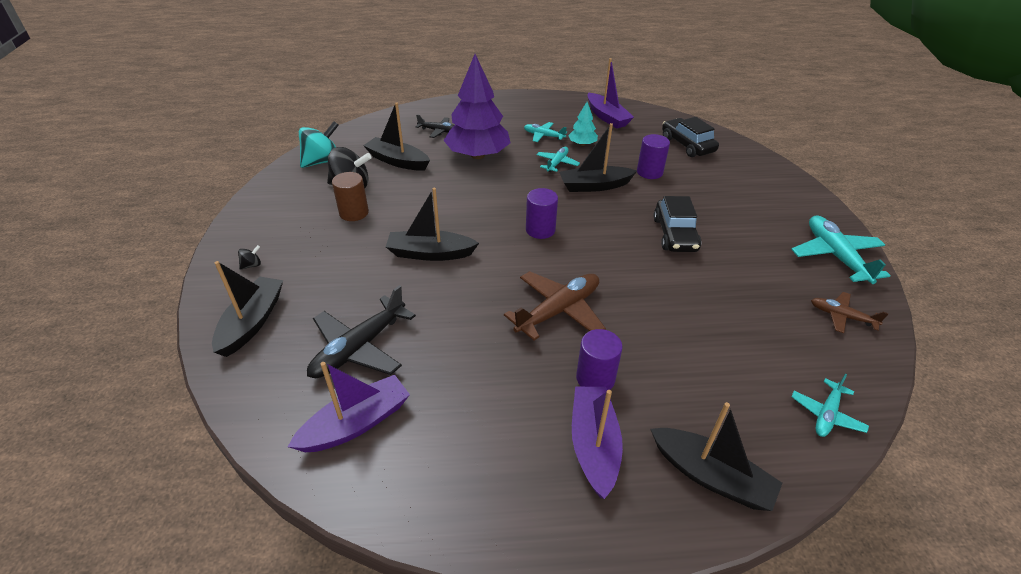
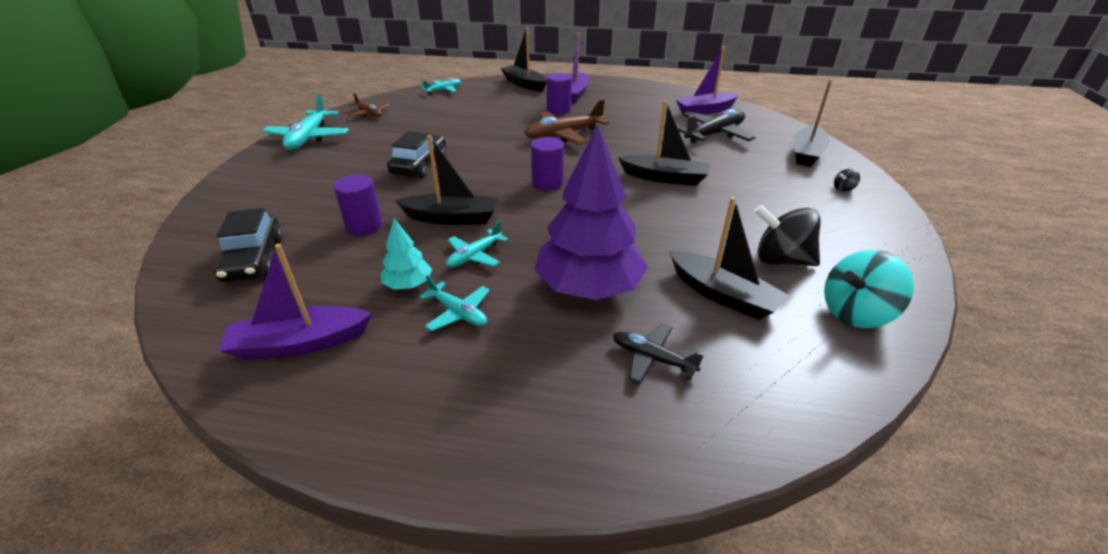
camera: 165 degrees left, 5 degrees down
(354, 213) = (760, 224): brown cylinder -> none
(607, 117) = (300, 344): purple boat -> purple boat turned 90 degrees counterclockwise

